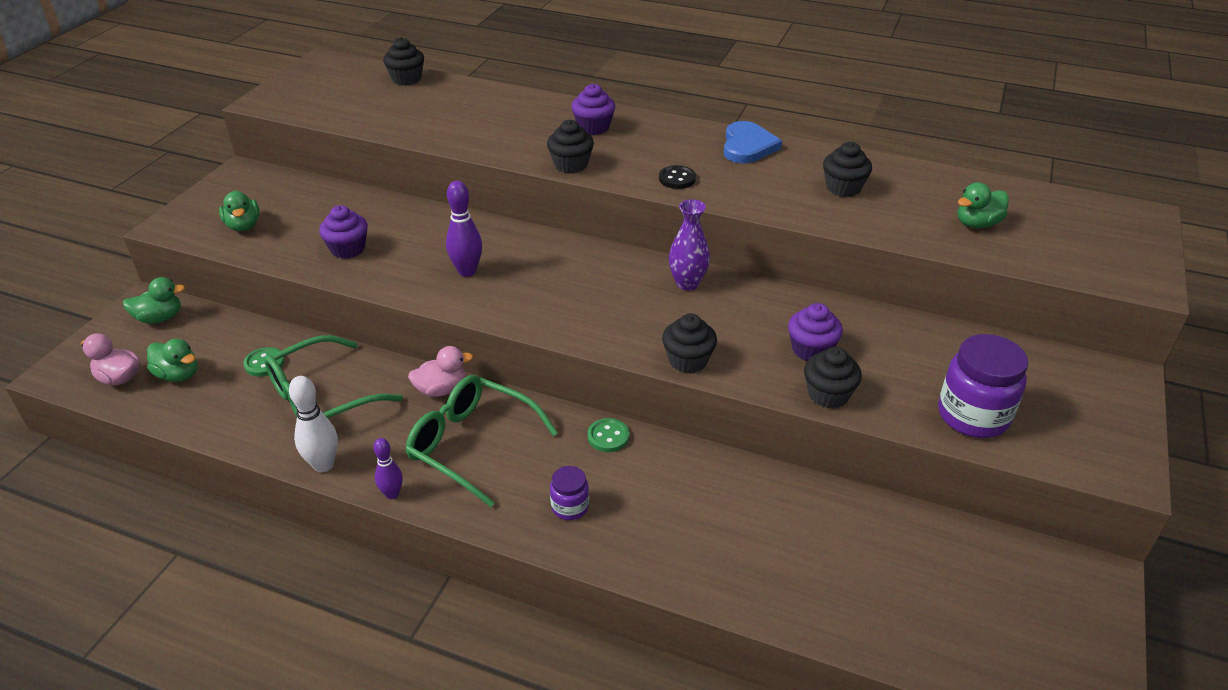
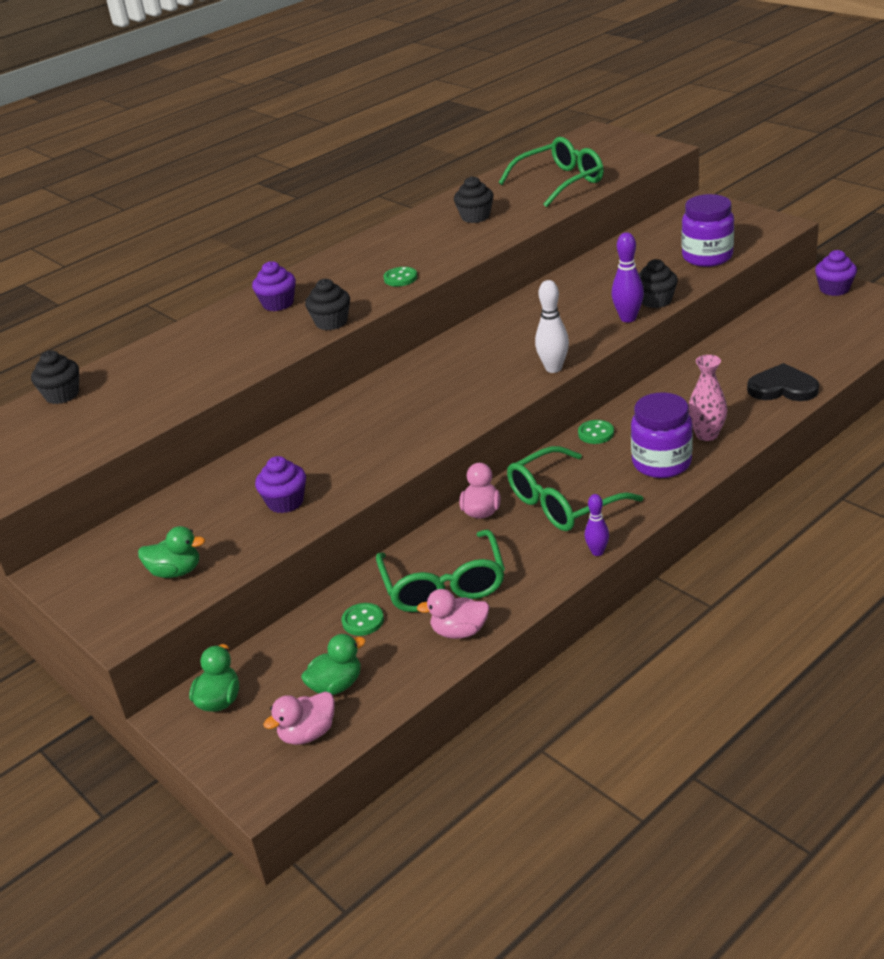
camera: 60 degrees left, 5 degrees down
(254, 428) = (459, 631): none -> pink duck
(323, 465) = (537, 589): white bowling pin -> white bowling pin (553, 368)
(467, 271) = (384, 435): purple bowling pin -> purple bowling pin (628, 318)
(570, 507) = (661, 463): purple jar -> purple jar, size x1.88
(643, 535) = (707, 435): none -> pink vase
(677, 179) = (400, 278): black button -> green button
(687, 283) = (489, 331): purple vase -> none
(688, 360) = (583, 347): black cupcake -> none
(747, 146) = (380, 241): blue heart -> none
(785, 589) = (782, 388): none -> black heart
(811, 350) = (605, 297): purple cupcake -> purple cupcake (834, 289)
(977, 224) = (560, 182): green duck -> green glasses

